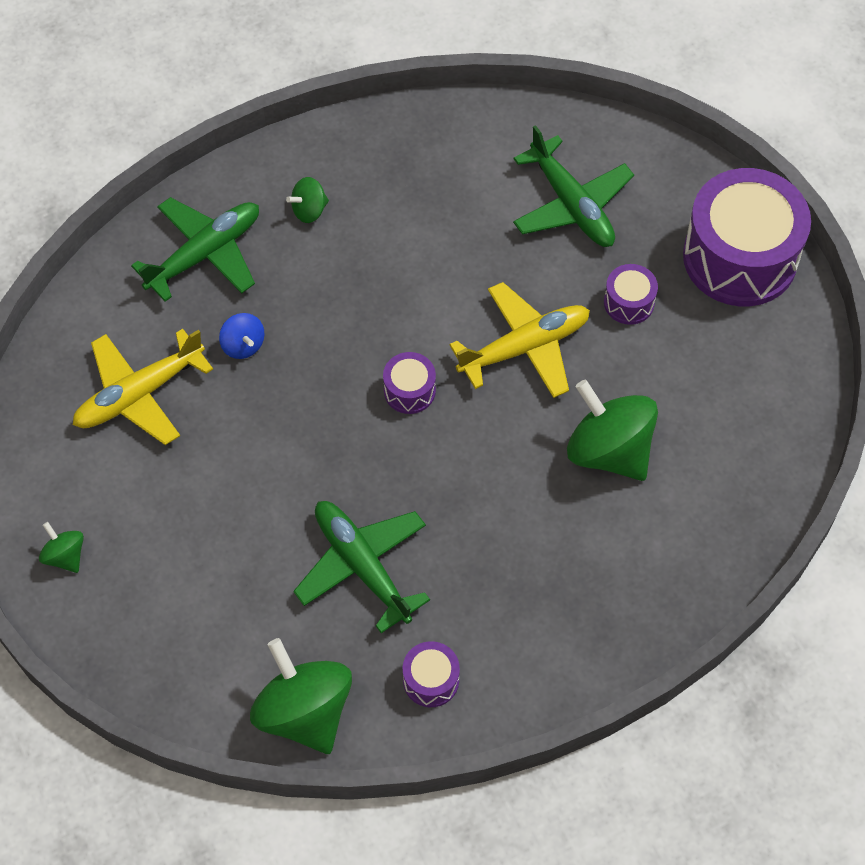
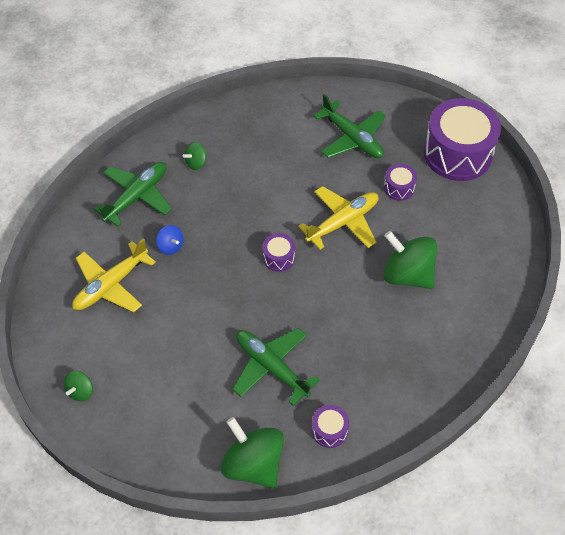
camera: 10 degrees left, 5 degrees down
(65, 556) = (80, 391): green spinning top -> green spinning top turned 105 degrees counterclockwise

